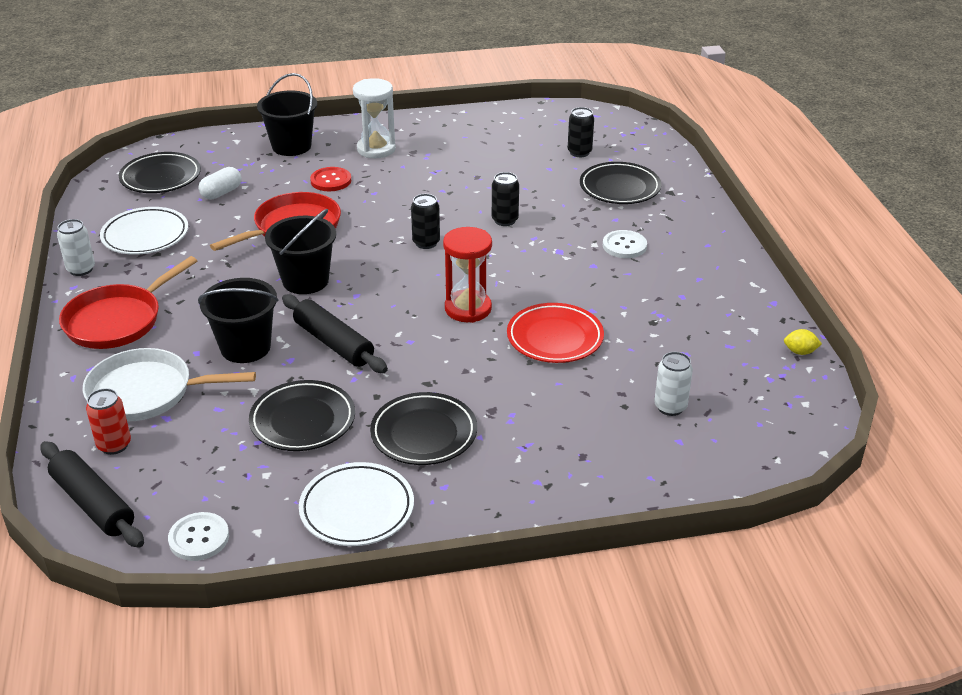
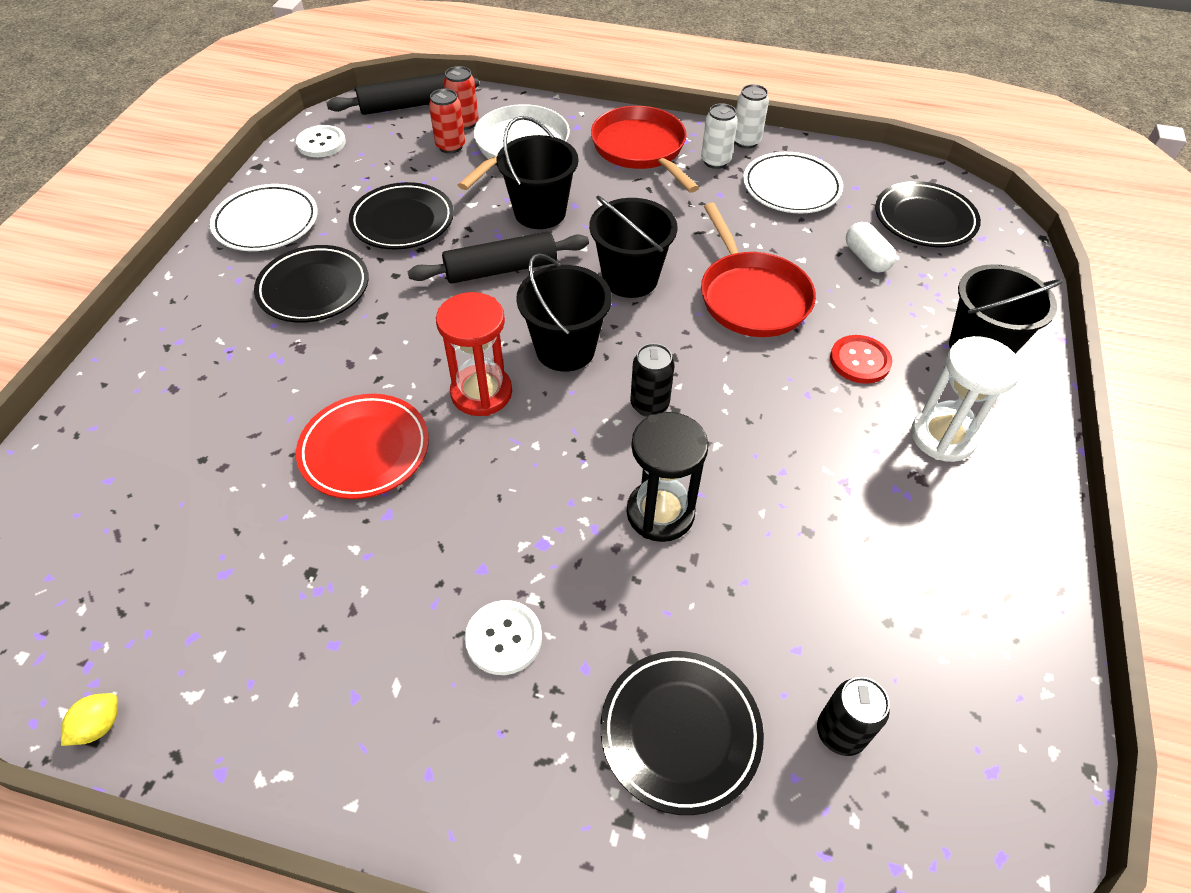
camera: 115 degrees right, 15 degrees up
(163, 438) = (450, 146): none -> red can
(400, 287) = (565, 349): none -> black bucket
(505, 220) = (660, 513): black can -> black hourglass
(670, 407) = (159, 501): white can -> white can (715, 161)

